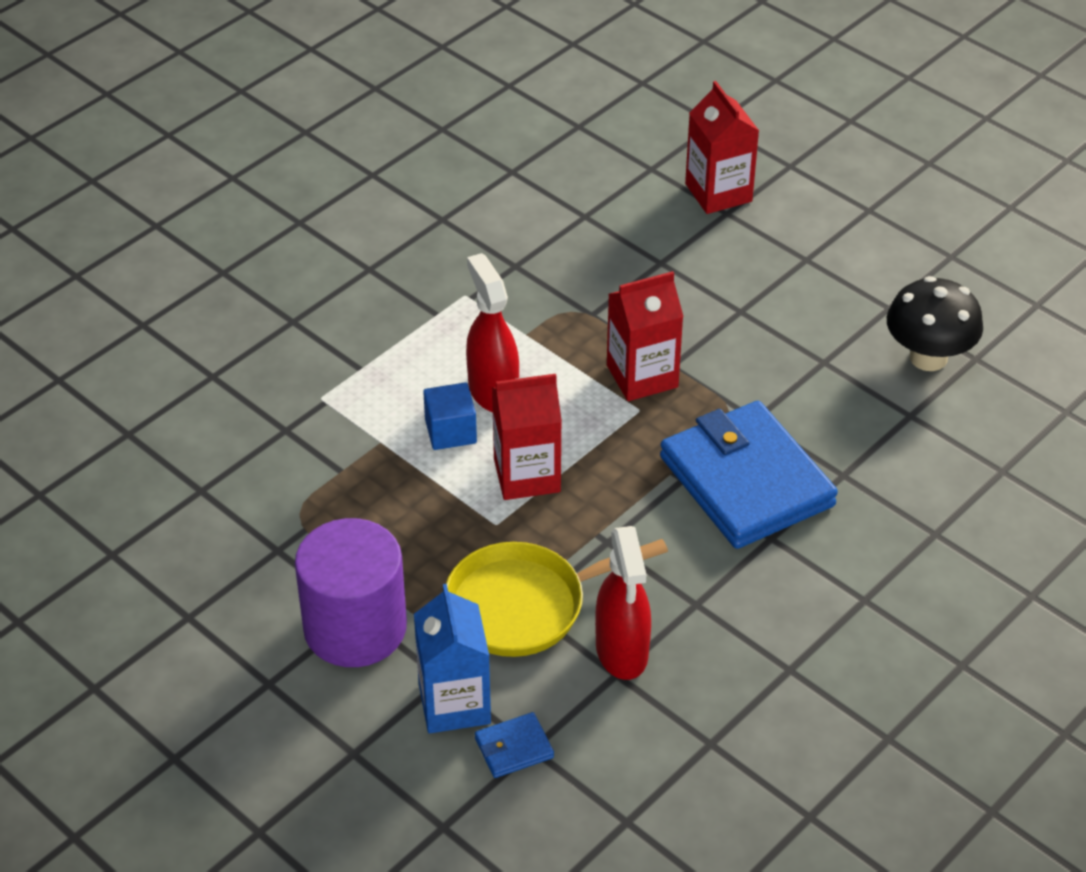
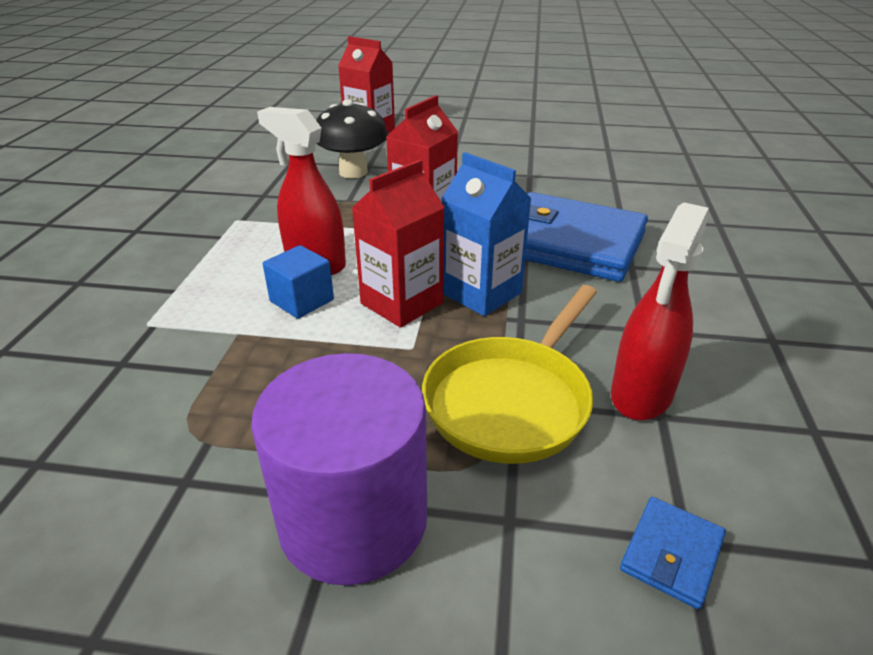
camera: 35 degrees left, 10 degrees down
(454, 703) = (553, 542): blue carton -> blue carton (481, 293)
(622, 651) = (641, 394): red spray bottle -> red spray bottle turned 75 degrees clockwise
(928, 358) = (584, 156): black mushroom -> black mushroom (353, 172)

